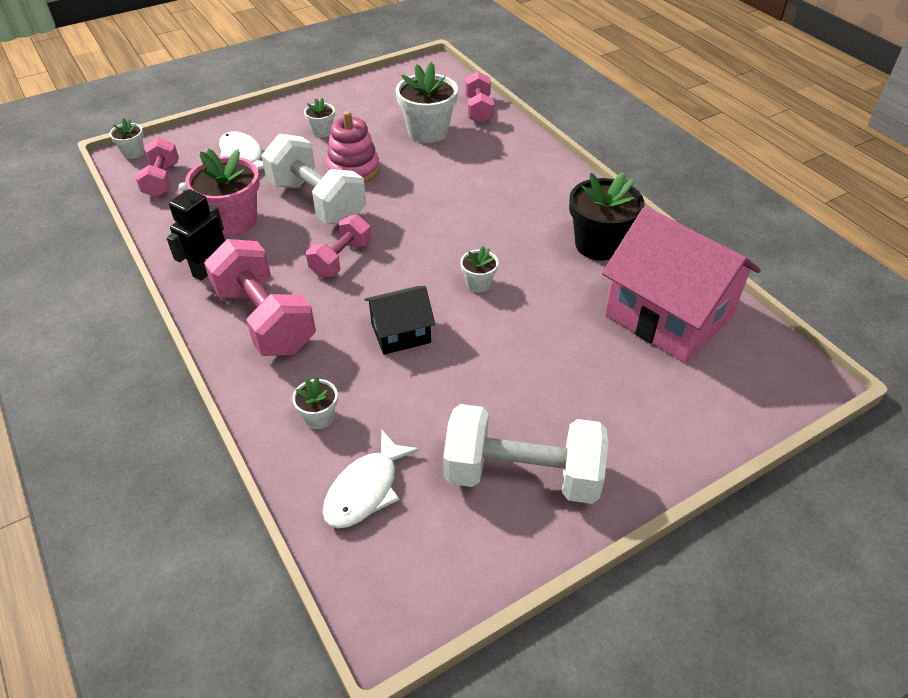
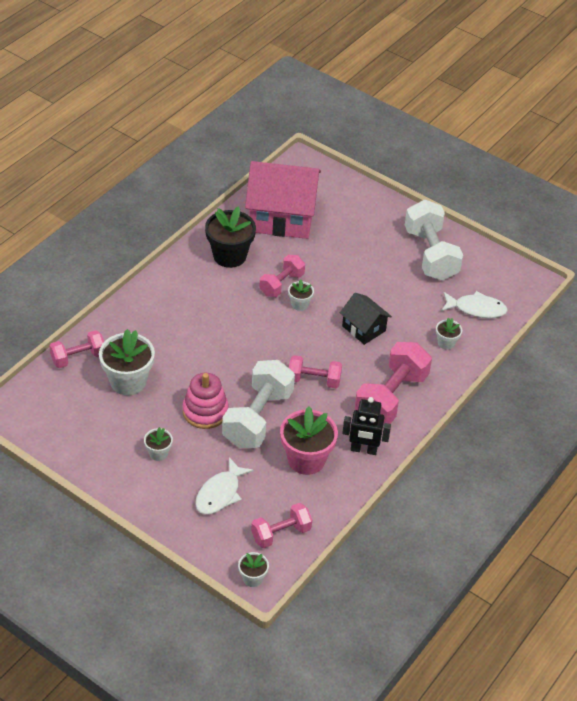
camera: 115 degrees left, 0 degrees up
(524, 277) = (281, 284): none -> pink dumbbell
(668, 315) = (281, 217): pink house -> pink house turned 75 degrees clockwise

